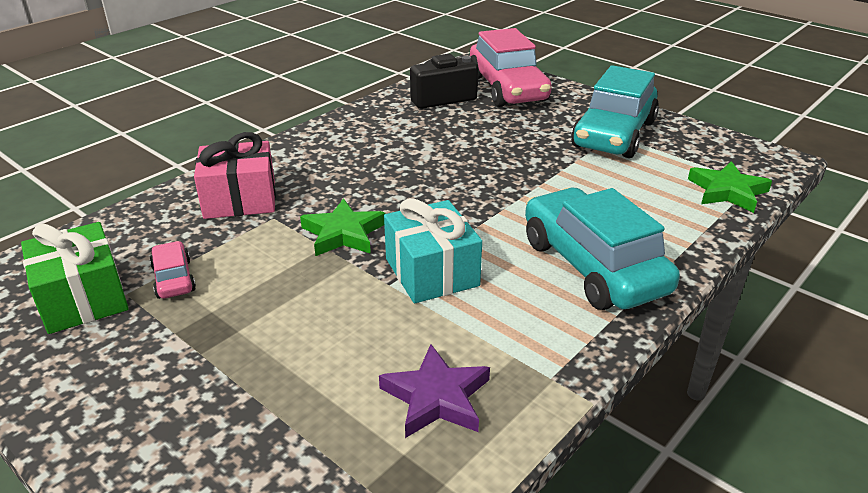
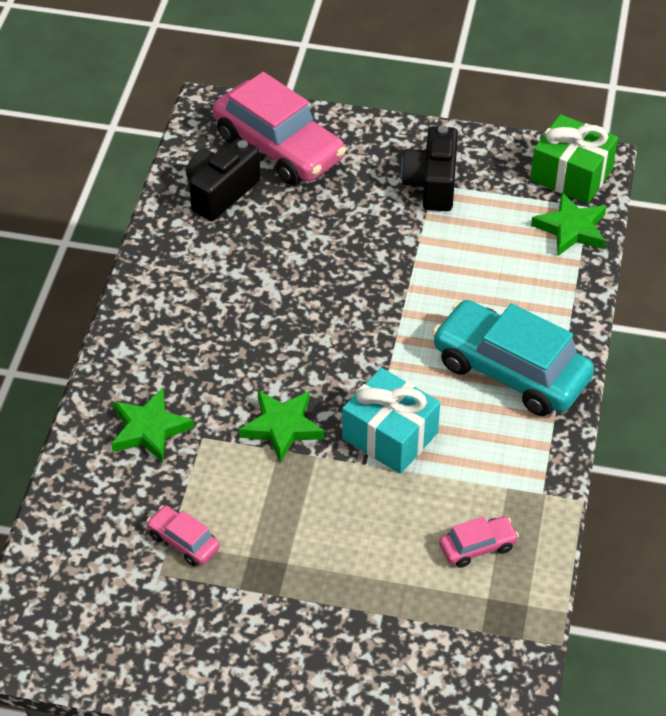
camera: 30 degrees left, 15 degrees up
(83, 298) = (128, 596): green gift -> green gift (571, 175)
(240, 199) = (149, 429): pink gift -> green star
(436, 397) = (477, 547): purple star -> pink car
(614, 134) = (432, 184): turquoise car -> black camera

